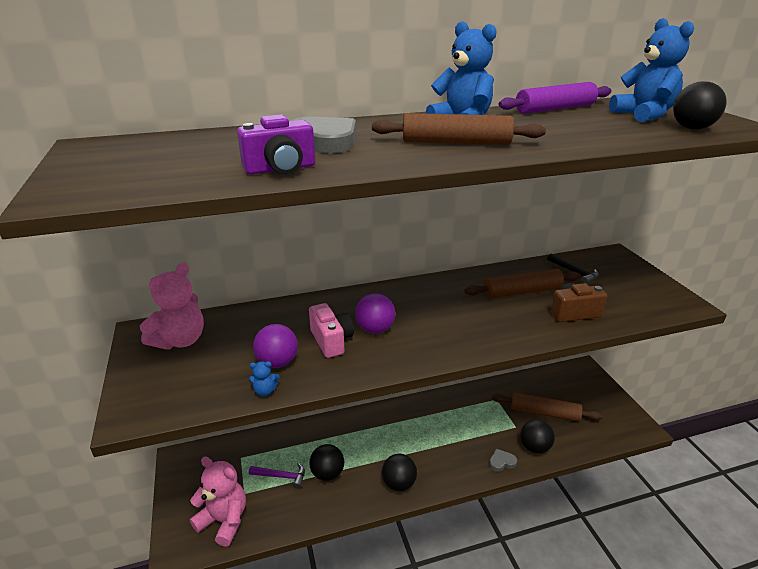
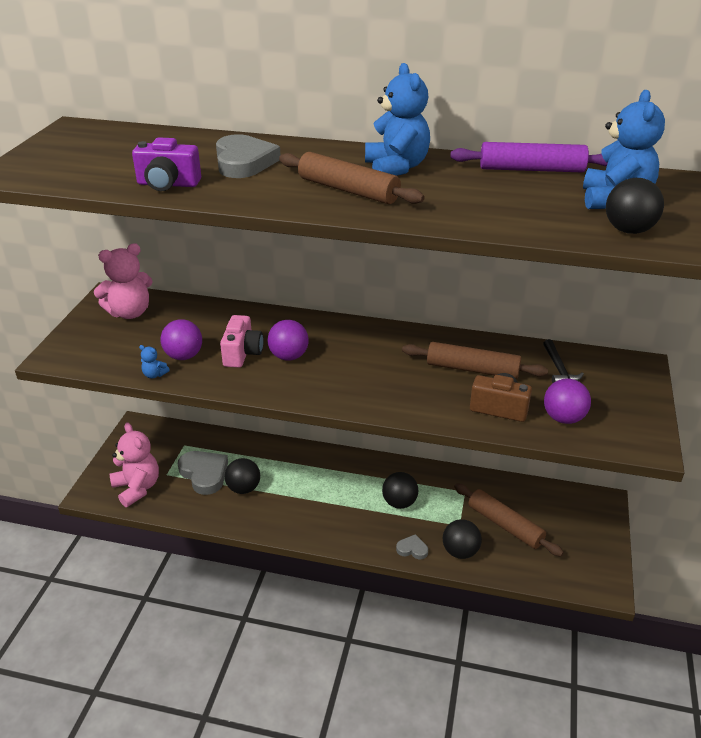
camera: 30 degrees right, 5 degrees up
(281, 476) = (204, 474): purple hammer -> grey heart
(399, 483) = (298, 523): black ball -> black ball (399, 502)
(619, 305) = (563, 418): none -> purple ball

